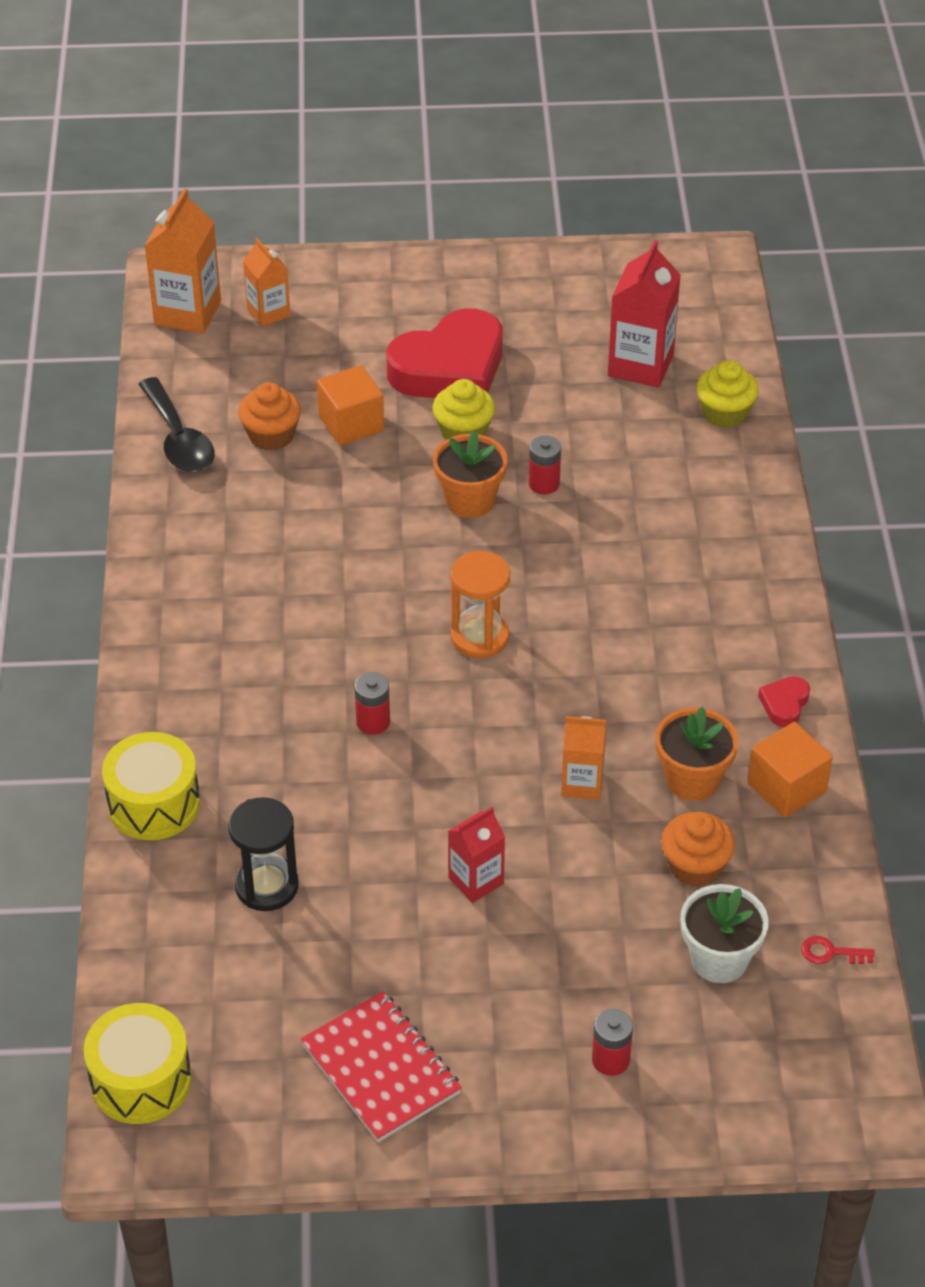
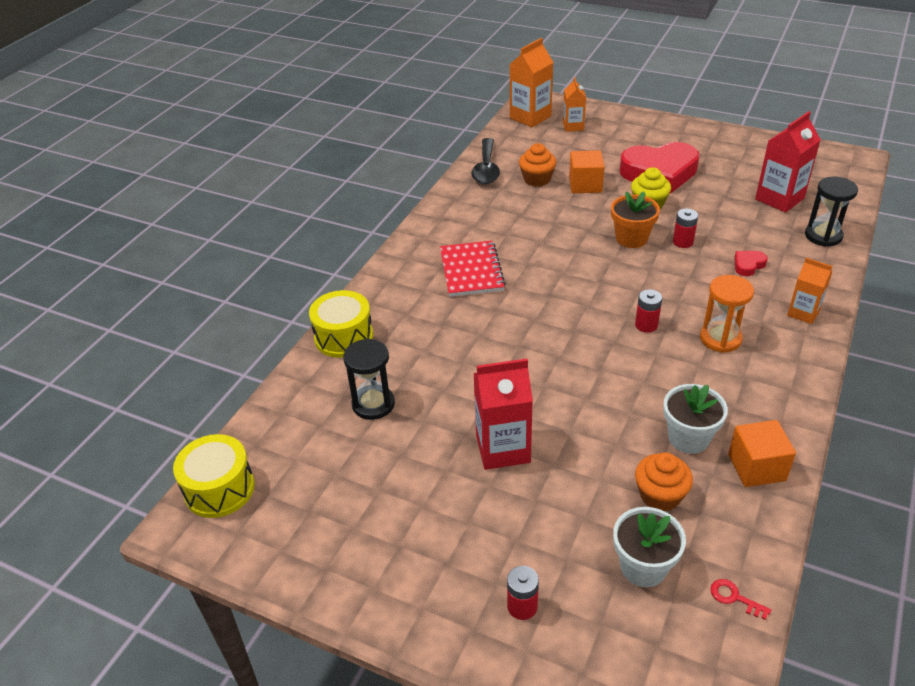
camera: 30 degrees right, 5 degrees down
(373, 722) = (498, 335): red battery -> red battery (646, 325)
(381, 1069) = (364, 544): red notebook -> red notebook (471, 271)
(476, 881) = (503, 448): red carton -> red carton, size x1.62
(479, 637) = (593, 310): orange hourglass -> orange hourglass (720, 339)
(582, 783) = (609, 414): orange carton -> orange carton (803, 313)
(692, 779) = (688, 438): orange flower pot -> white flower pot
(724, 413) = (823, 236): yellow cupcake -> black hourglass
(784, 704) = (782, 413): red heart -> red heart (748, 265)

